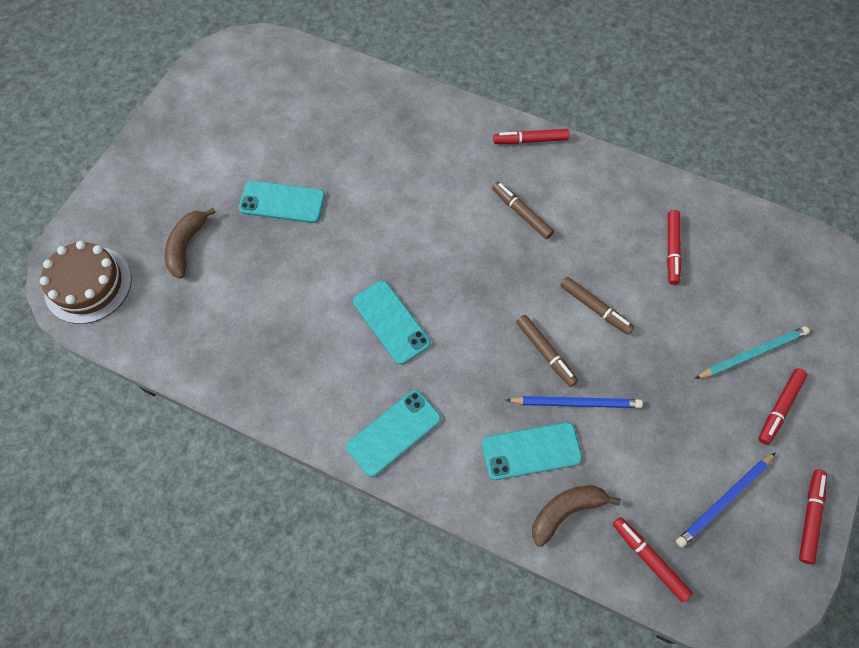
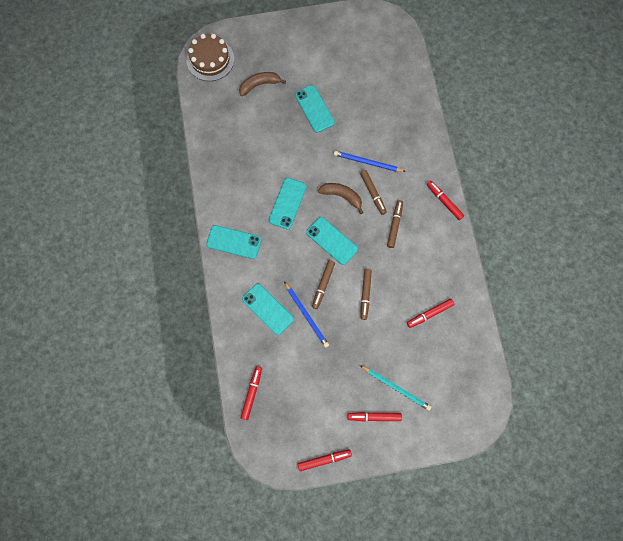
camera: 55 degrees right, 10 degrees up
(458, 210) = (373, 193): none -> brown marker
(488, 301) = (331, 241): none -> turquoise phone
(566, 511) = (249, 342): brown banana -> brown banana (342, 196)
(724, 500) = (305, 413): blue pencil -> blue pencil (368, 162)

